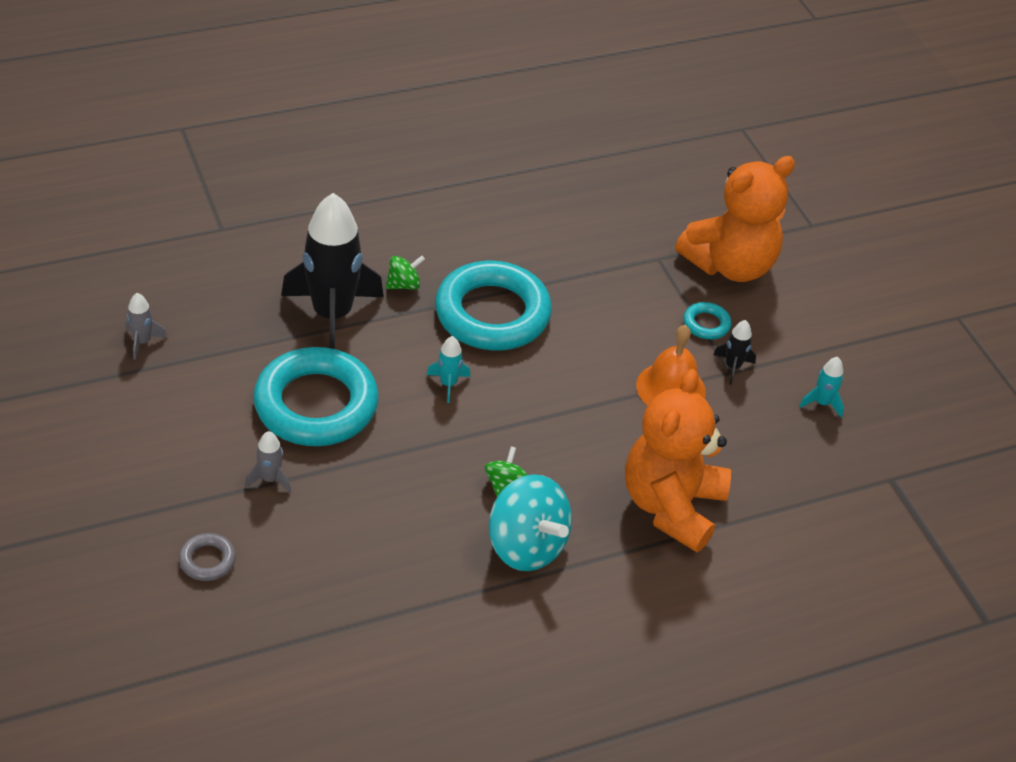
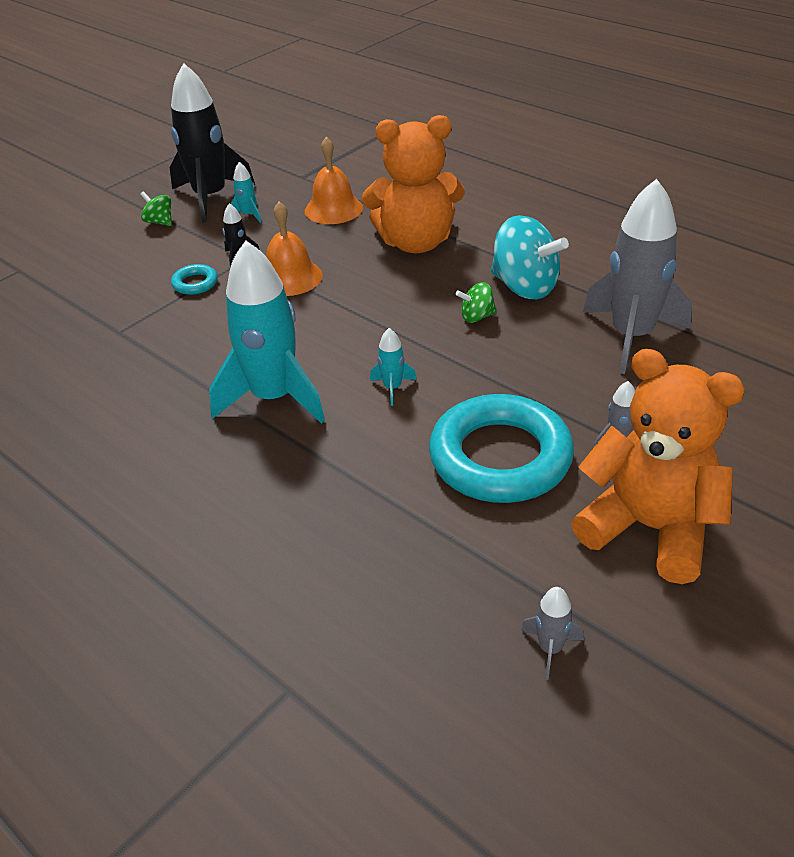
camera: 110 degrees left, 5 degrees down
(207, 560) = (743, 436): grey ring -> none
(332, 315) = (366, 505): black rocket -> black rocket (210, 197)
(387, 576) = (631, 336): none -> grey rocket
(403, 285) = (275, 473): green spinning top -> green spinning top (159, 222)
(492, 314) = (273, 398): turquoise ring -> turquoise rocket
(526, 546) = (524, 287): turquoise spinning top -> turquoise spinning top turned 105 degrees clockwise
(730, 265) = (104, 293): orange teddy bear -> orange teddy bear (649, 528)
(791, 473) = (333, 209): none -> orange bell

